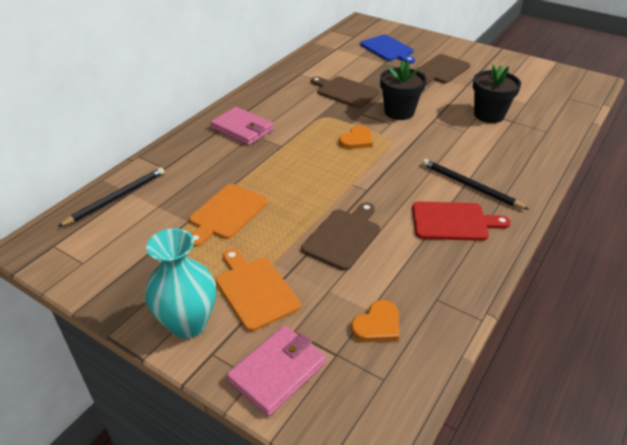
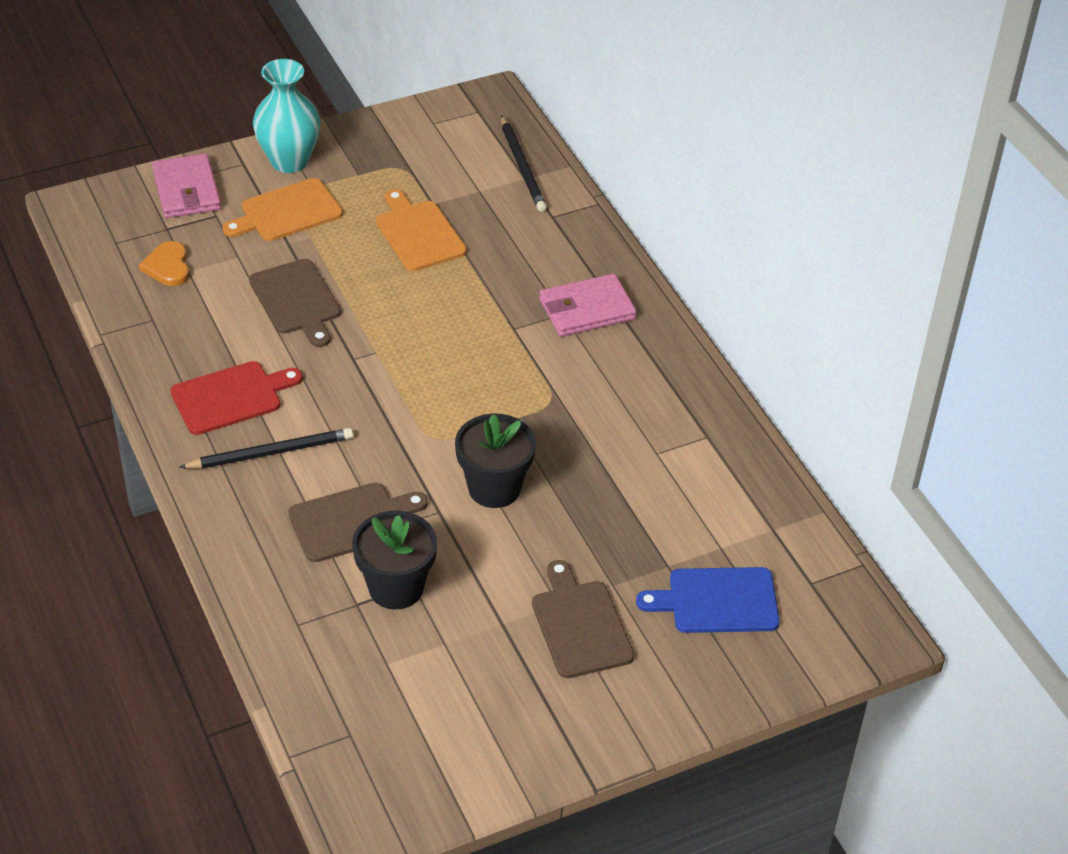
camera: 120 degrees right, 5 degrees up
(255, 290) = (287, 212): orange cutting board -> orange cutting board turned 150 degrees clockwise
(345, 91) = (605, 460): brown cutting board -> brown cutting board (352, 521)
(357, 140) = (463, 404): orange heart -> none
(453, 222) = (231, 397): red cutting board -> red cutting board turned 150 degrees counterclockwise

